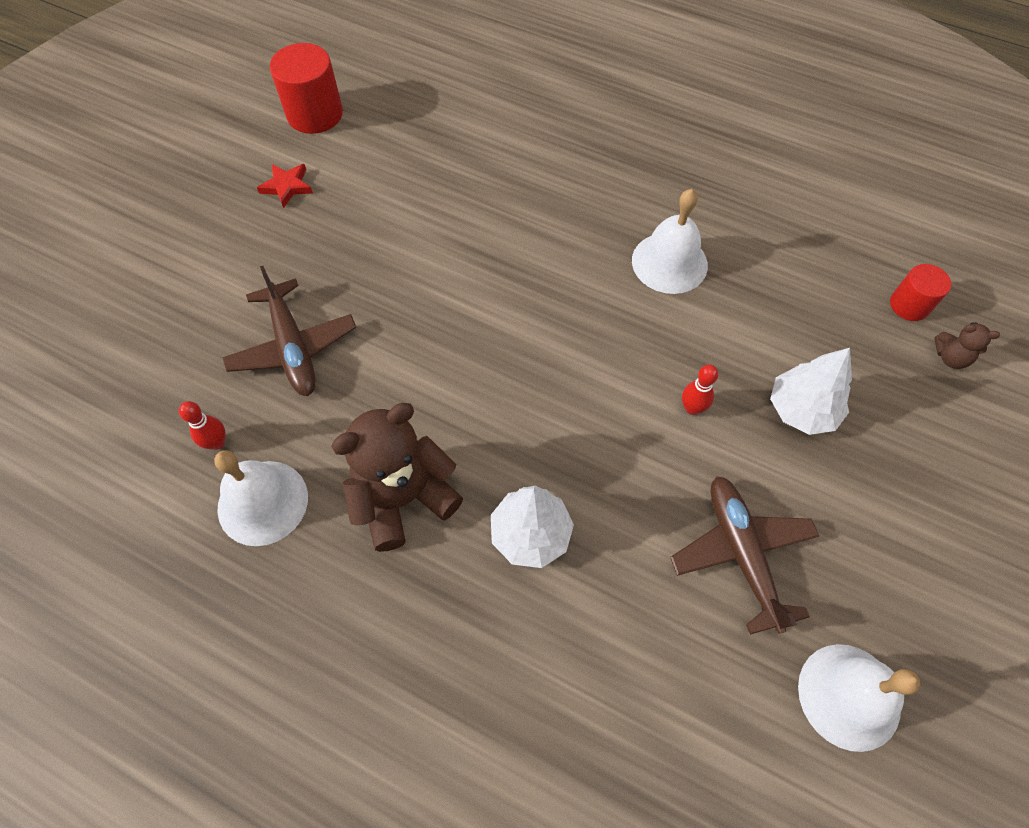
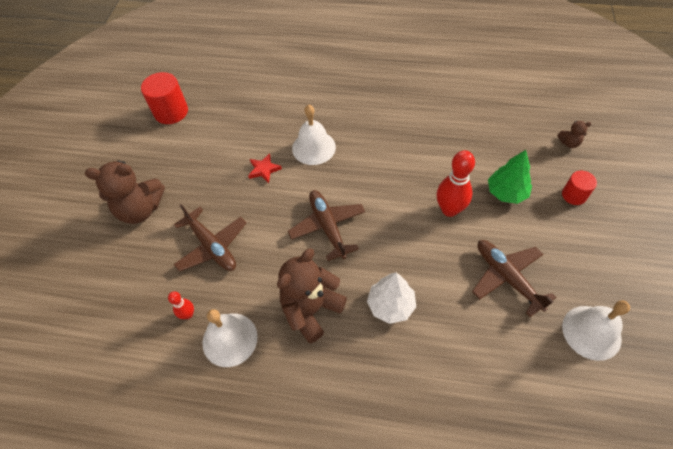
camera: 15 degrees left, 5 degrees down
(211, 256) = (141, 210): none -> brown teddy bear
(287, 186) = (171, 157): red star -> red star (264, 169)
(482, 373) = (327, 227): none -> brown plane
(669, 262) = (406, 137): white bell -> white bell (313, 147)
(692, 408) = (449, 210): red bowling pin -> red bowling pin, size x1.91
(802, 409) = (506, 192): white tree -> green tree
(909, 305) = (538, 122): red cylinder -> red cylinder (574, 195)

